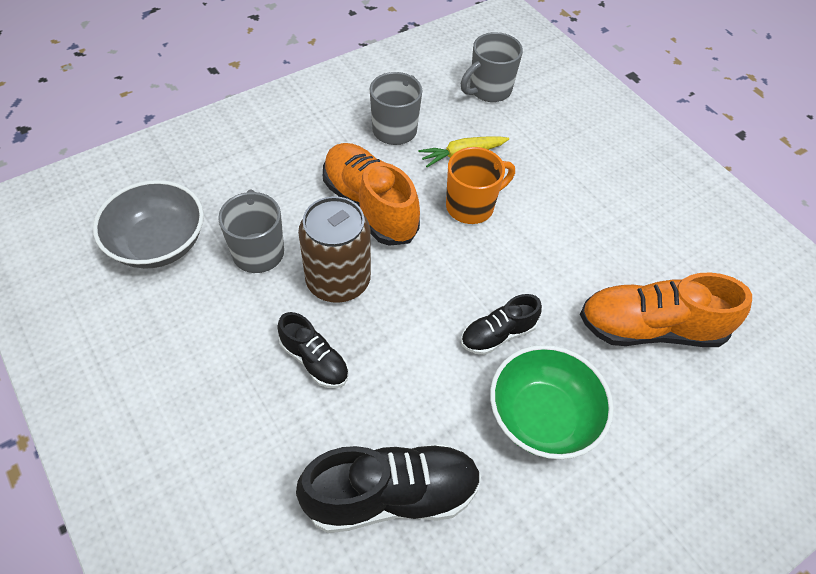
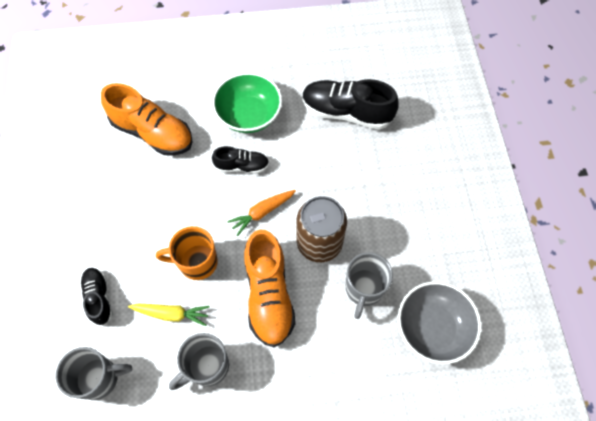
camera: 150 degrees left, 10 degrees up
(314, 360) = (356, 196): black shoe -> black shoe (99, 298)
(431, 287) = (262, 212): none -> orange carrot

